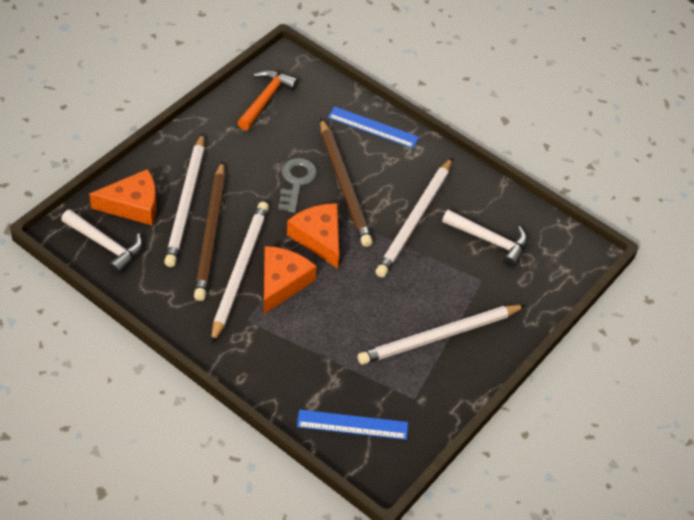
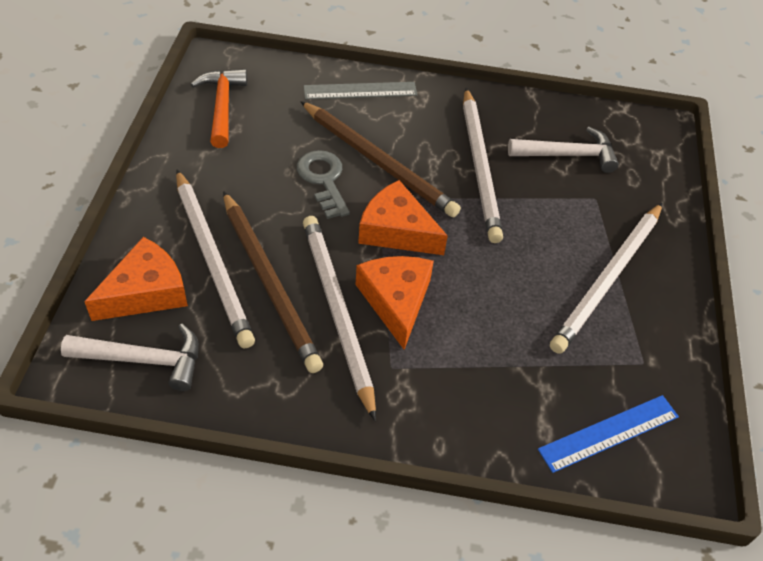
camera: 30 degrees left, 0 degrees up
(373, 127) = (360, 90): blue ruler -> grey ruler

